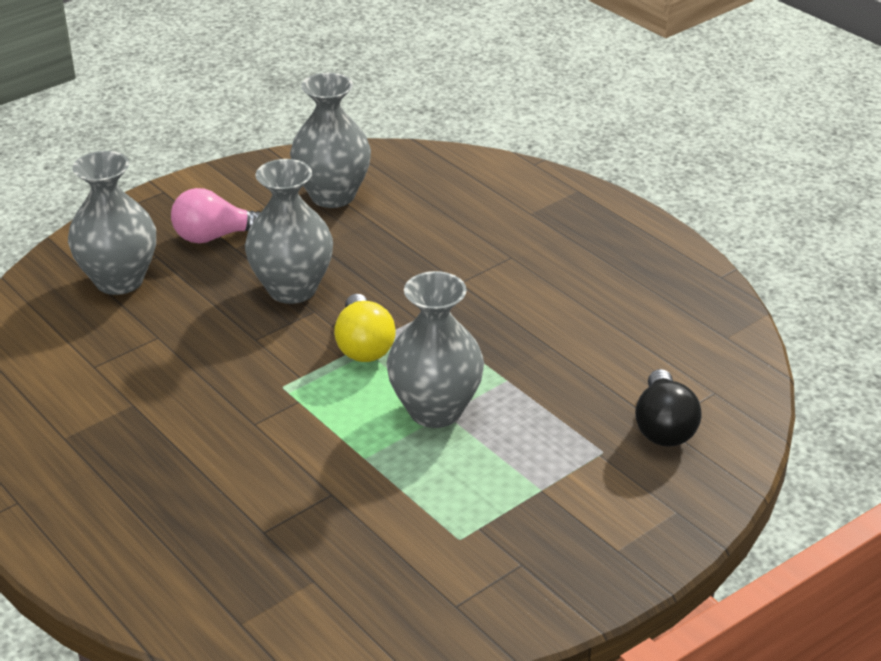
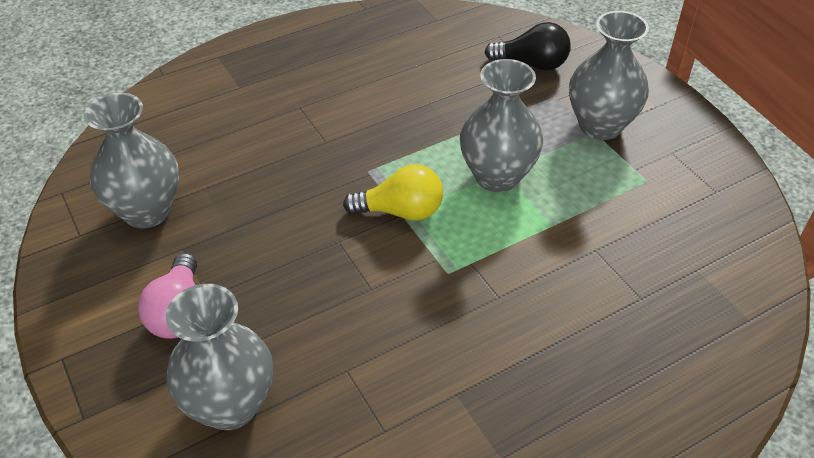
camera: 80 degrees left, 10 degrees up
(292, 289) = (298, 254): grey vase -> grey vase (600, 126)

